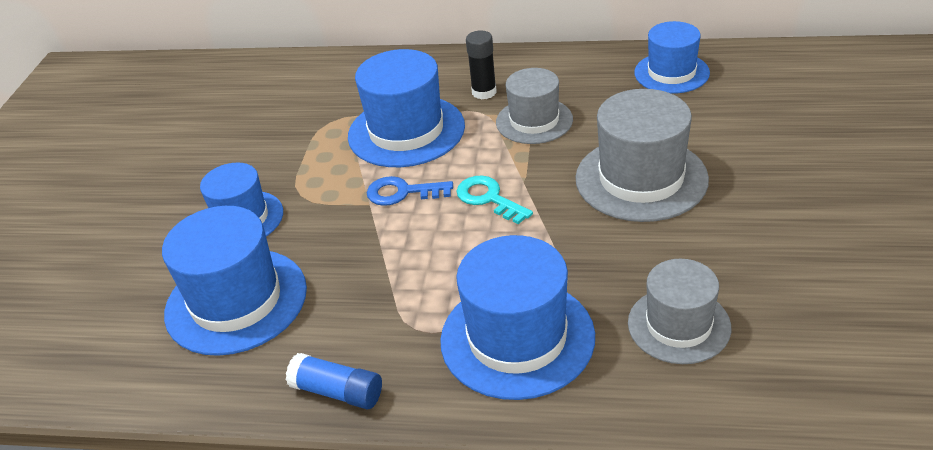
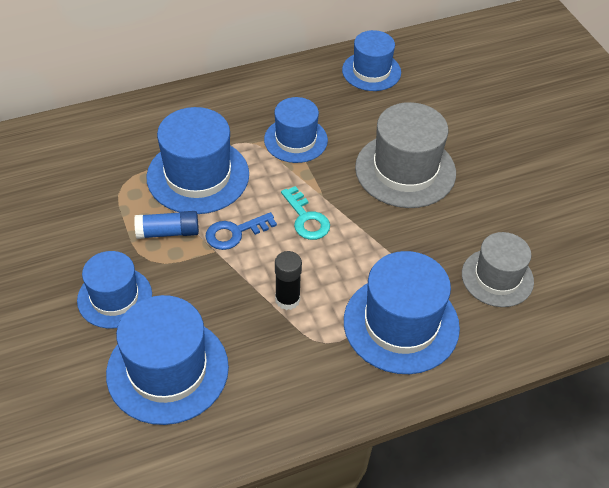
camera: 35 degrees left, 10 degrees up
(337, 392) = (304, 412): blue glue stick -> blue glue stick (168, 232)
(484, 92) = (237, 122): black glue stick -> black glue stick (287, 299)
(488, 198) = (306, 218): turquoise key -> turquoise key turned 135 degrees counterclockwise
(534, 121) = (295, 140): grey hat -> blue hat

